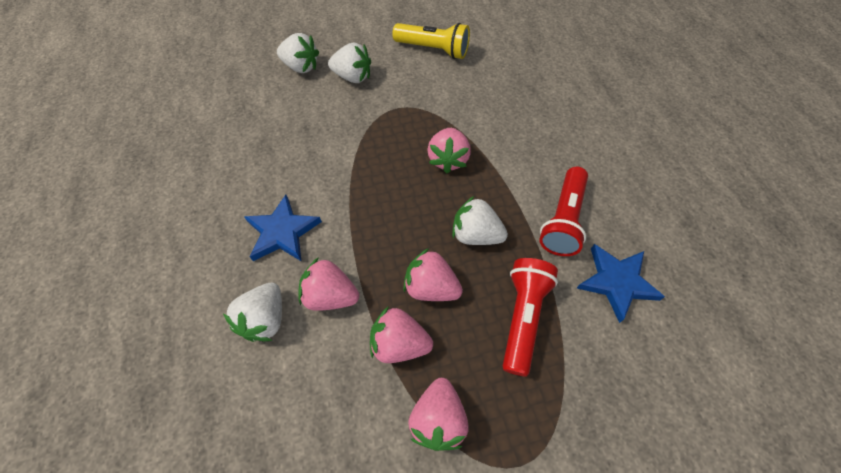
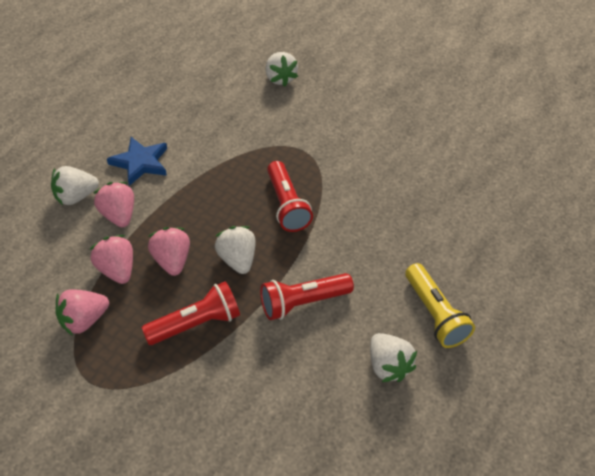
camera: 45 degrees right, 10 degrees down
(353, 77) = (302, 109): white strawberry -> white strawberry (387, 366)
(433, 50) = (383, 133): yellow flashlight -> yellow flashlight (434, 314)
(448, 159) = (286, 205): pink strawberry -> red flashlight
(616, 282) = (279, 365): blue star -> none

